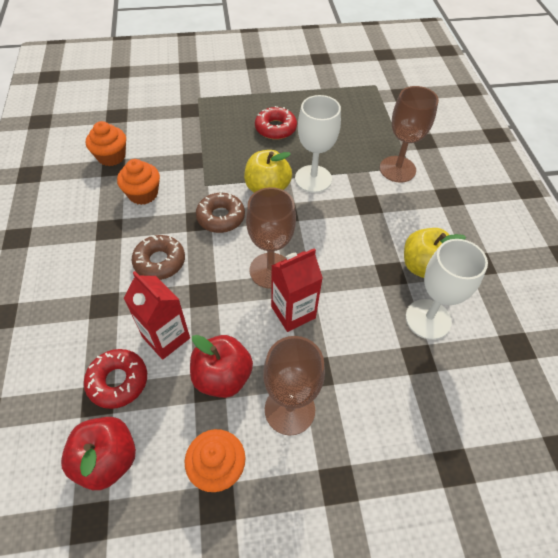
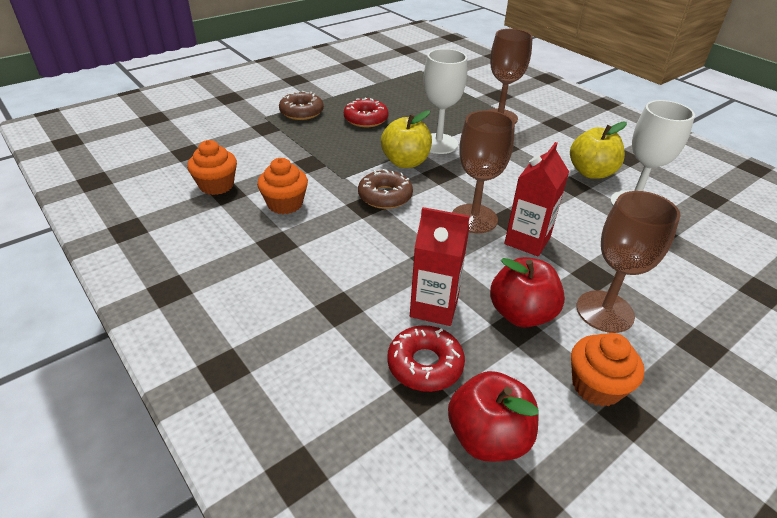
camera: 30 degrees left, 15 degrees down
(160, 262) = (361, 250): brown donut -> brown donut (301, 112)

